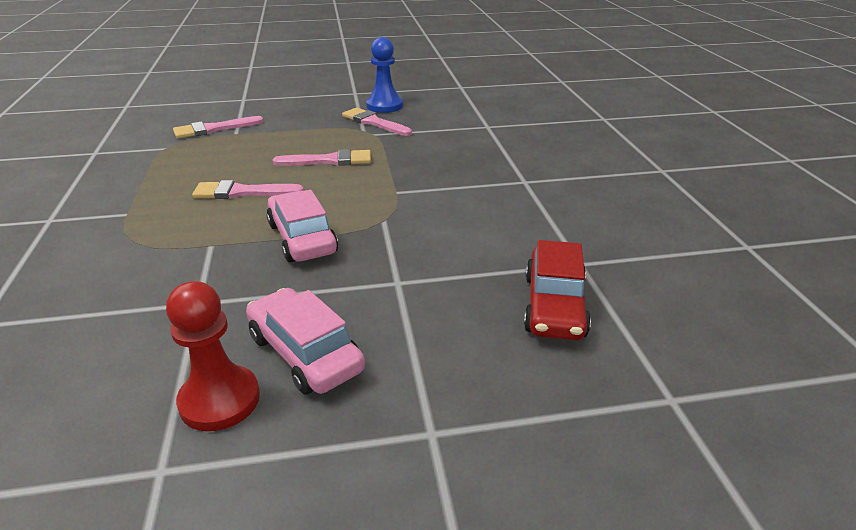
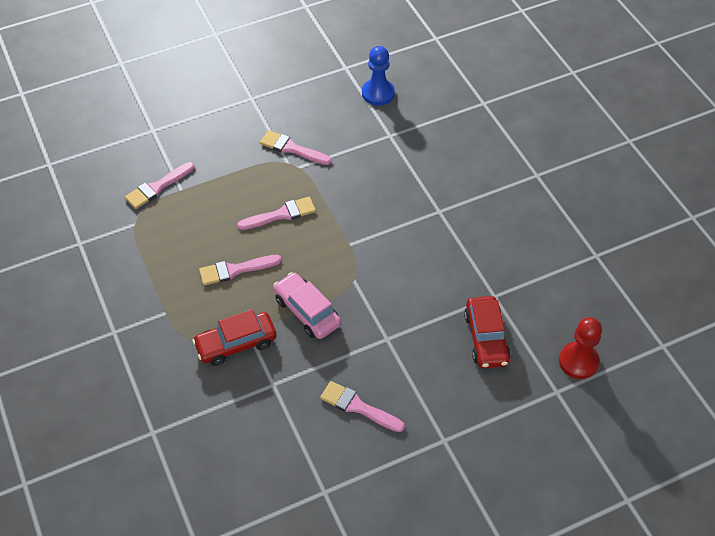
camera: 15 degrees left, 20 degrees up
(184, 253) = (236, 344): none -> red car
(220, 400) = (329, 448): red pawn -> red pawn (578, 361)
(305, 353) = (358, 407): pink car -> pink brush
(384, 106) = (289, 118): blue pawn -> blue pawn (378, 93)

